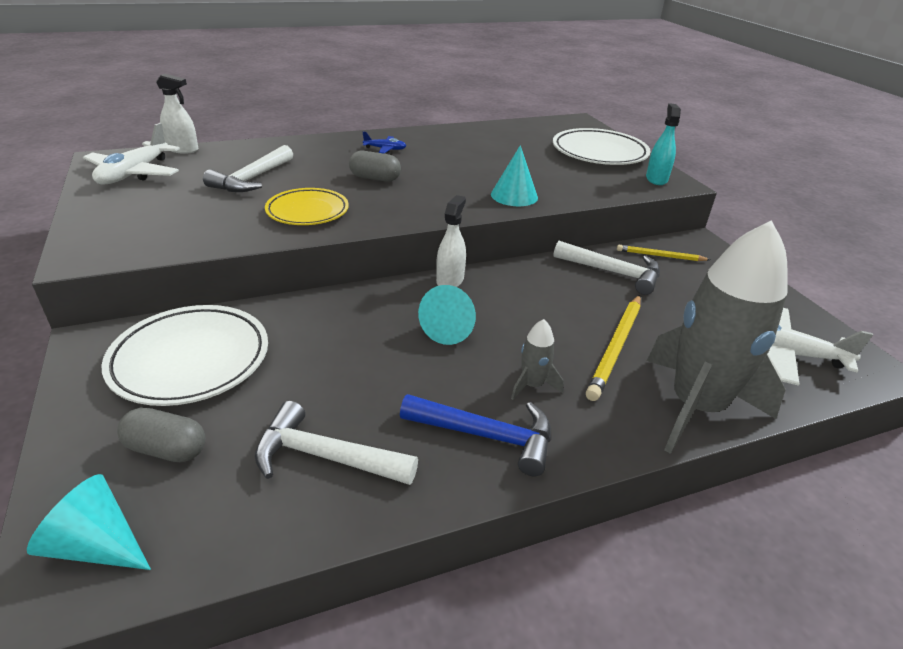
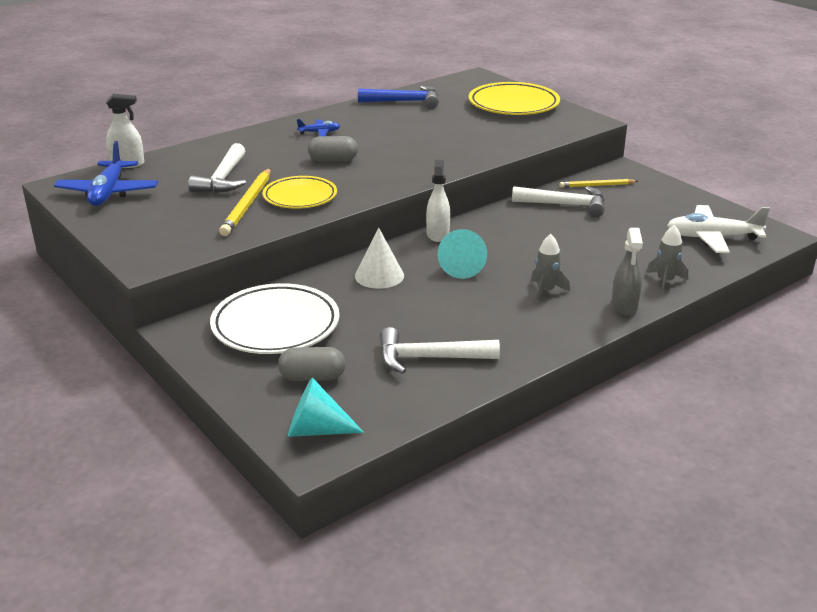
camera: 15 degrees left, 5 degrees down
(134, 173) = (108, 193): white plane -> blue plane
(352, 319) = (379, 276): none -> white cone
(487, 436) = (532, 325): blue hammer -> blue hammer (405, 101)
(514, 195) = (464, 154): turquoise cone -> none
(599, 153) = (513, 105): white plate -> yellow plate
(615, 347) = (593, 256): yellow pencil -> yellow pencil (247, 204)
(625, 434) = (624, 306): none -> grey spray bottle
(656, 179) = (574, 120): turquoise spray bottle -> none
(696, 407) = (665, 281): grey rocket -> grey rocket, size x0.41

